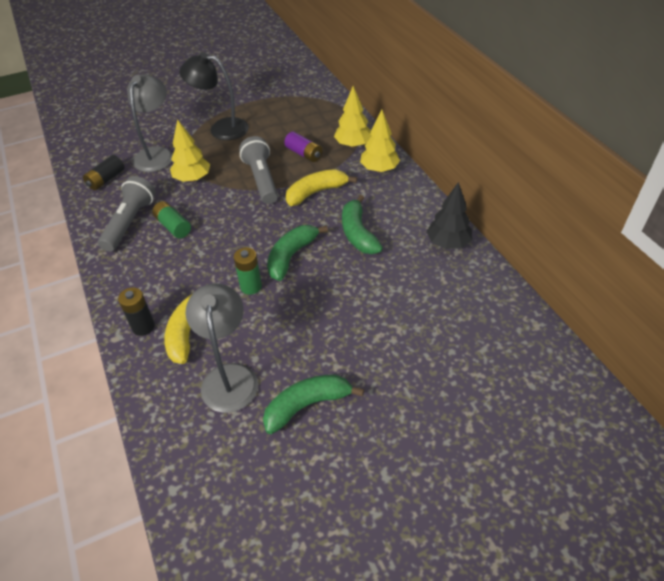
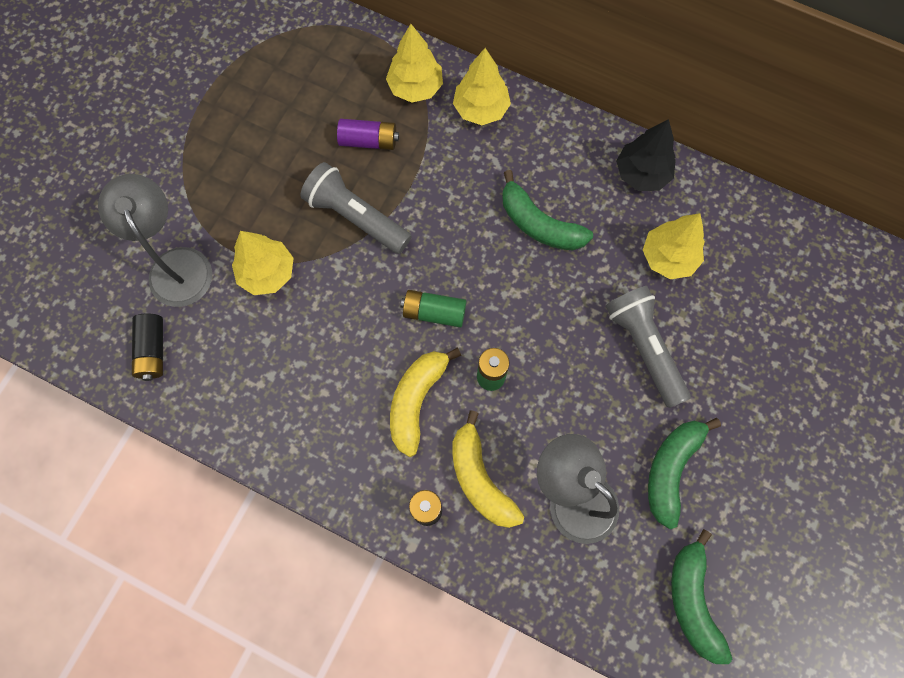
camera: 40 degrees left, 25 degrees up
(130, 222) = (259, 392): grey flashlight -> grey flashlight (644, 348)
(173, 226) = (319, 360): green battery -> green battery (434, 312)
(221, 128) = (217, 165): black lamp -> none
(291, 256) = (496, 306): green banana -> green banana (692, 601)
(316, 192) = (439, 194): yellow banana -> yellow banana (416, 401)
(423, 292) = (668, 257): none -> yellow tree

